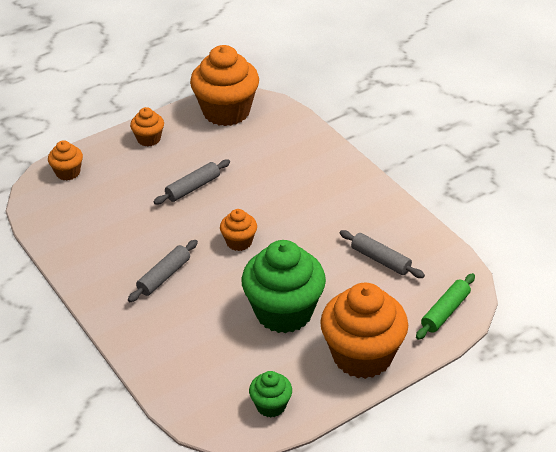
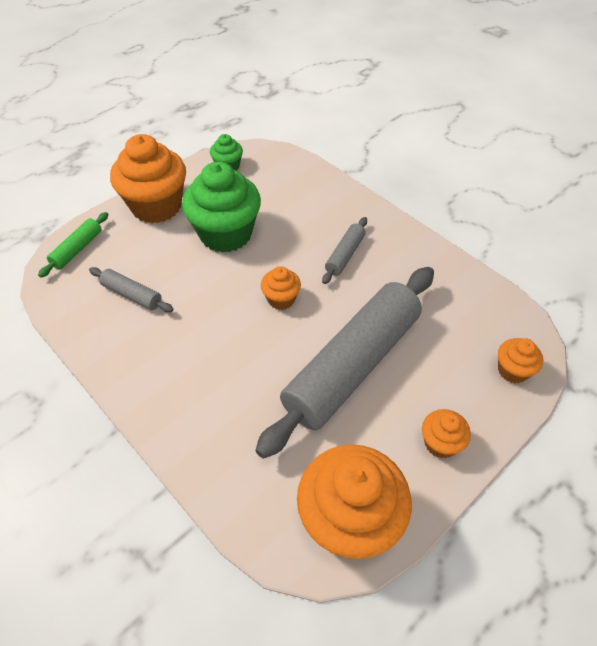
camera: 170 degrees right, 10 degrees up
(193, 188) = (352, 365): grey rolling pin -> grey rolling pin, size x2.40

